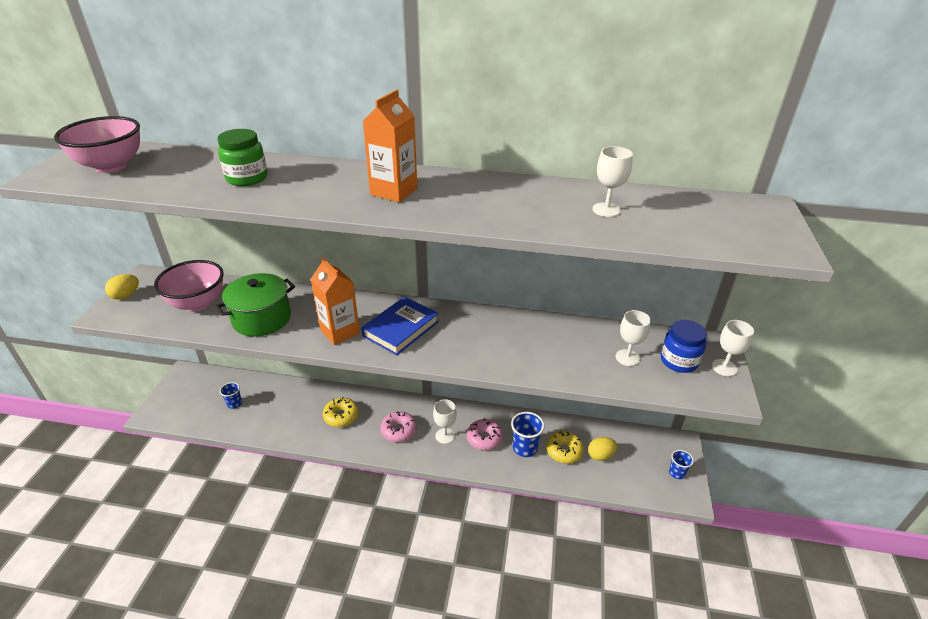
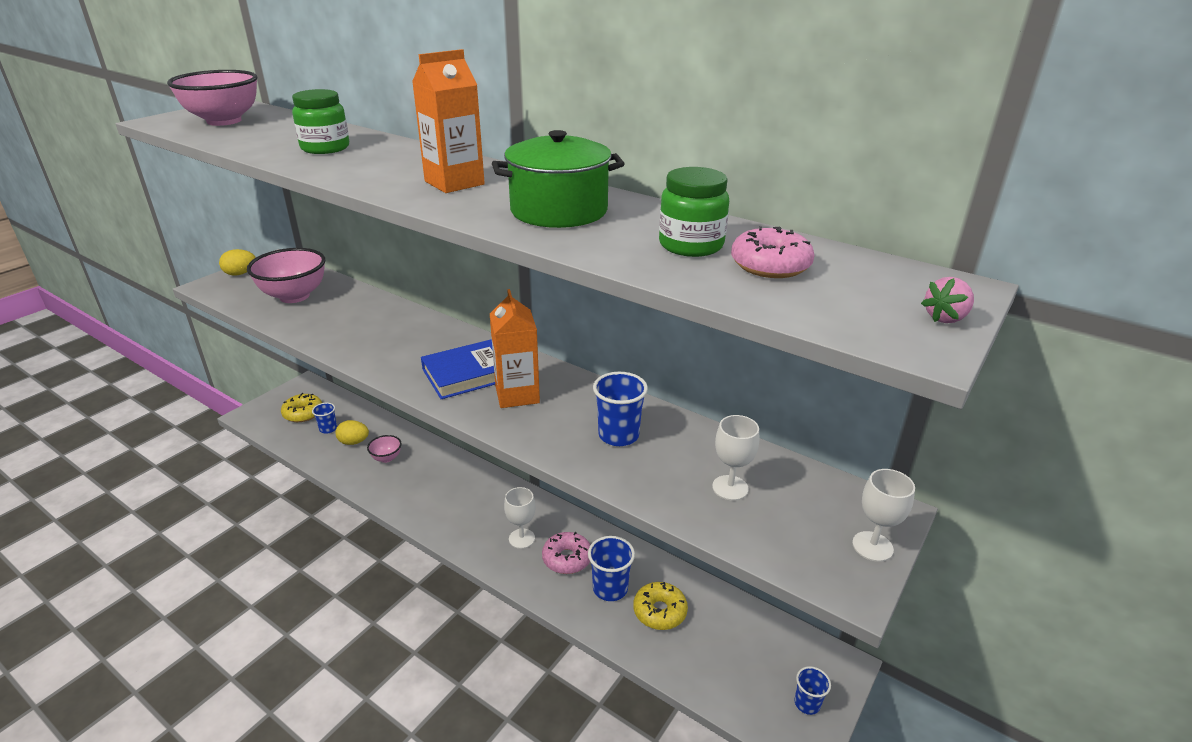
camera: 25 degrees right, 5 degrees down
(262, 319) = (339, 325): green pot -> green pot (559, 211)
(301, 411) = (386, 458): none -> pink bowl
(340, 331) = (404, 358): orange carton -> orange carton (517, 394)
(341, 416) = (423, 477): yellow donut -> yellow donut (303, 413)
(399, 430) = (473, 514): pink donut -> pink donut (770, 265)
(536, 344) = (618, 435): none -> blue cup
(600, 455) = (707, 636): yellow egg -> yellow egg (354, 442)
(606, 210) = (691, 245): white goblet -> green jar
(679, 361) = (805, 515): blue jar -> none
(783, 228) = (945, 318): none -> pink strawberry

